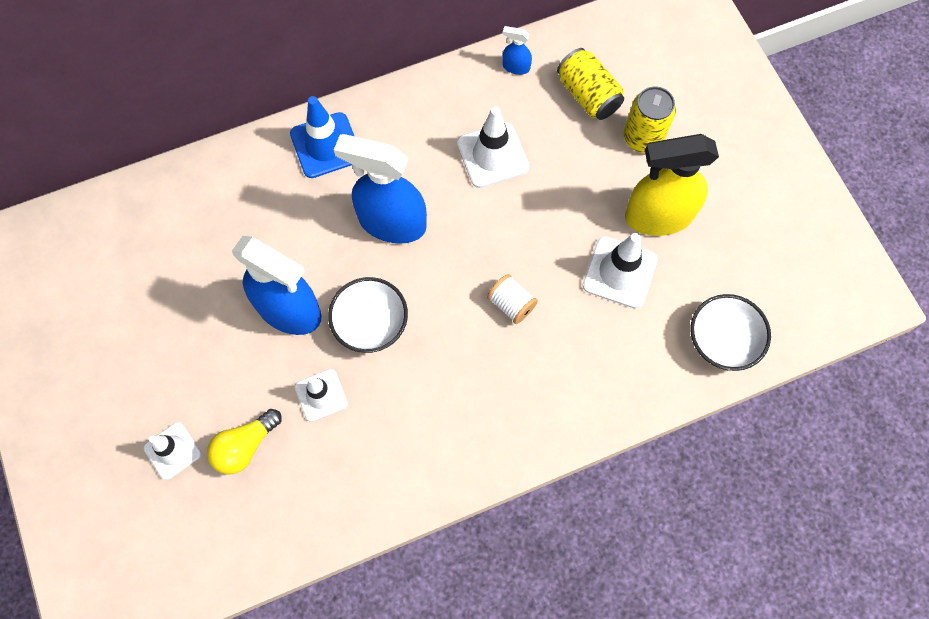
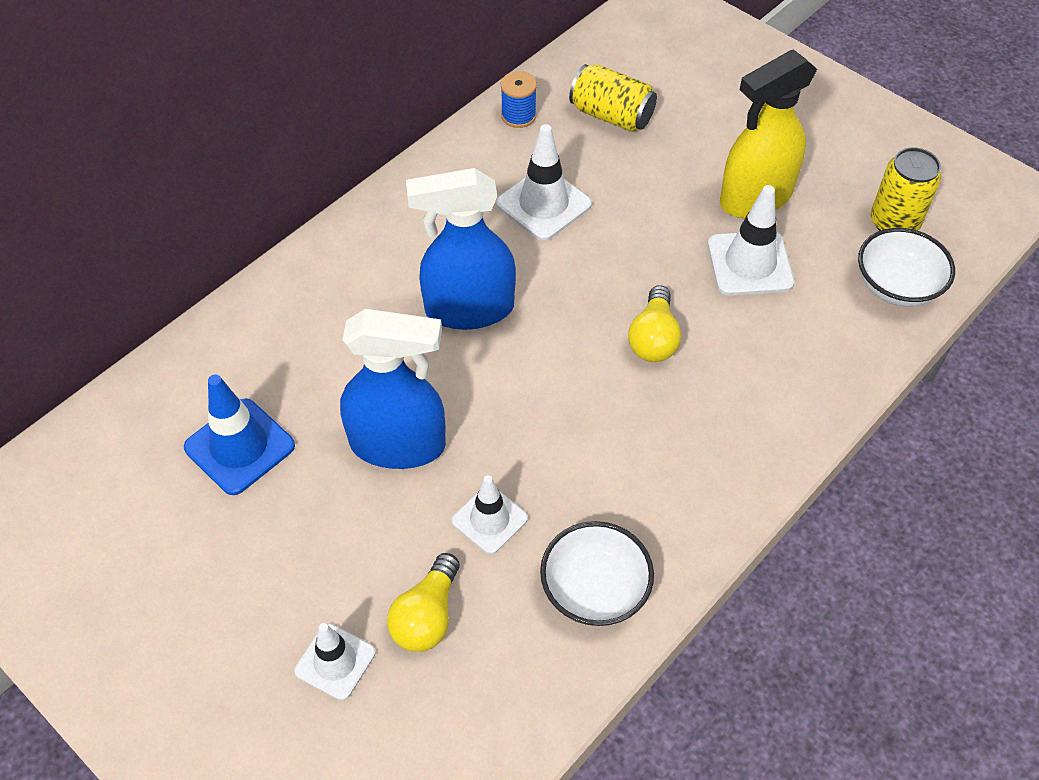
camera: 25 degrees left, 15 degrees down
(326, 145) = (346, 261): blue traffic cone -> blue traffic cone (239, 447)
(370, 323) = (505, 420): white bowl -> white bowl (594, 589)
(511, 304) = (653, 338): white spool -> yellow light bulb
(516, 67) = (518, 116): blue spray bottle -> blue spool
(643, 138) = (693, 133): yellow can -> yellow can (894, 222)

